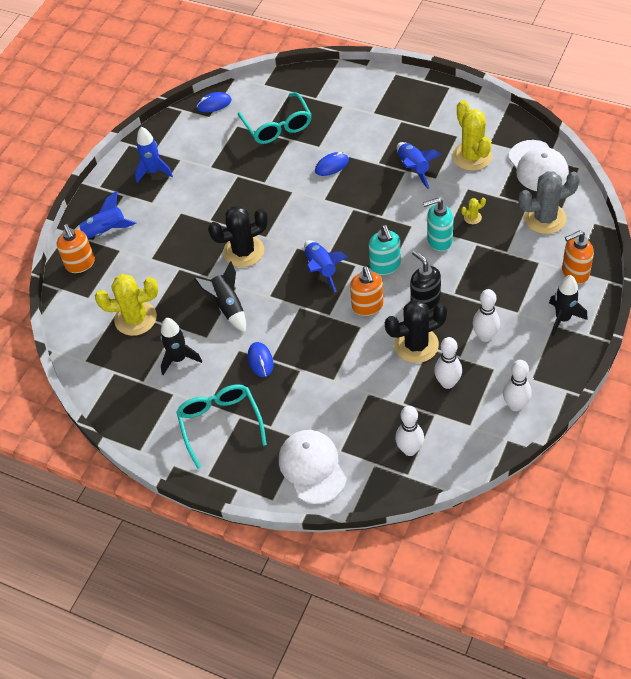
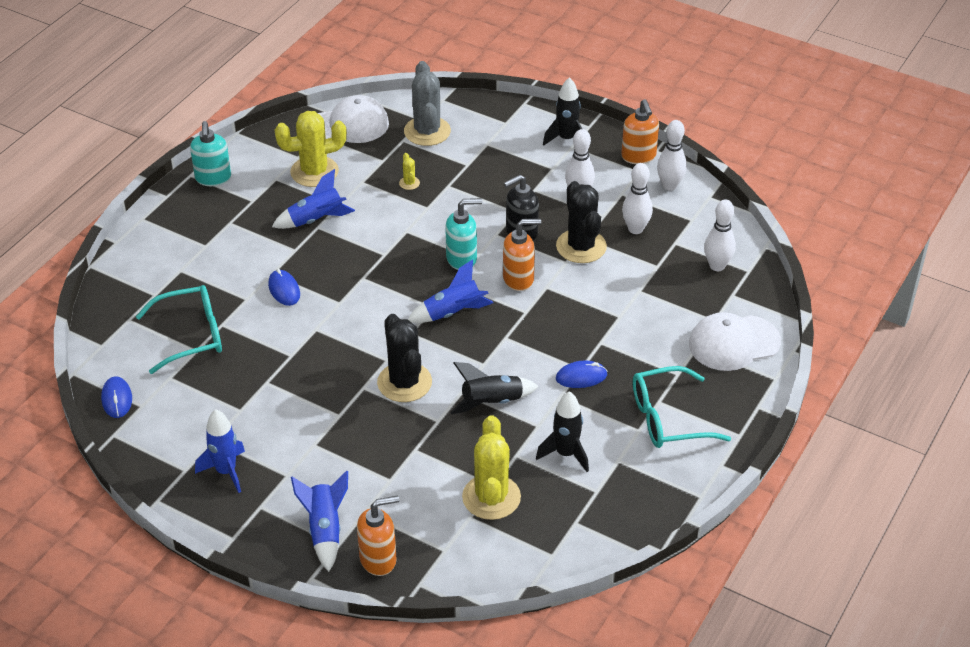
camera: 90 degrees left, 10 degrees down
(439, 240) = (436, 212): turquoise soap dispenser -> turquoise soap dispenser (213, 178)
(575, 273) = (508, 122): orange soap dispenser -> orange soap dispenser (638, 156)

